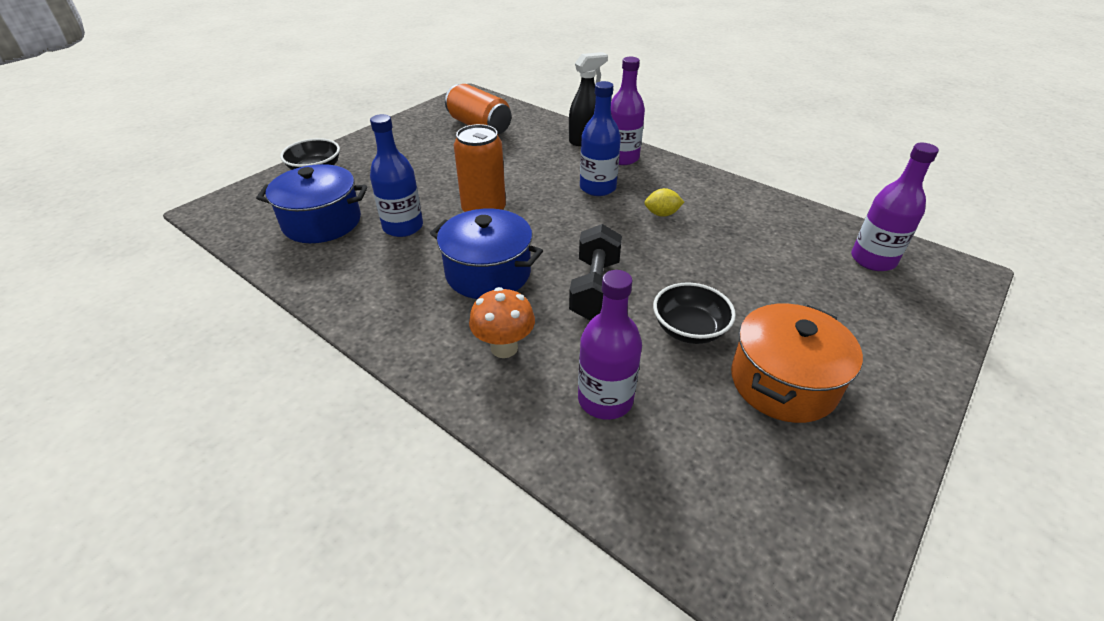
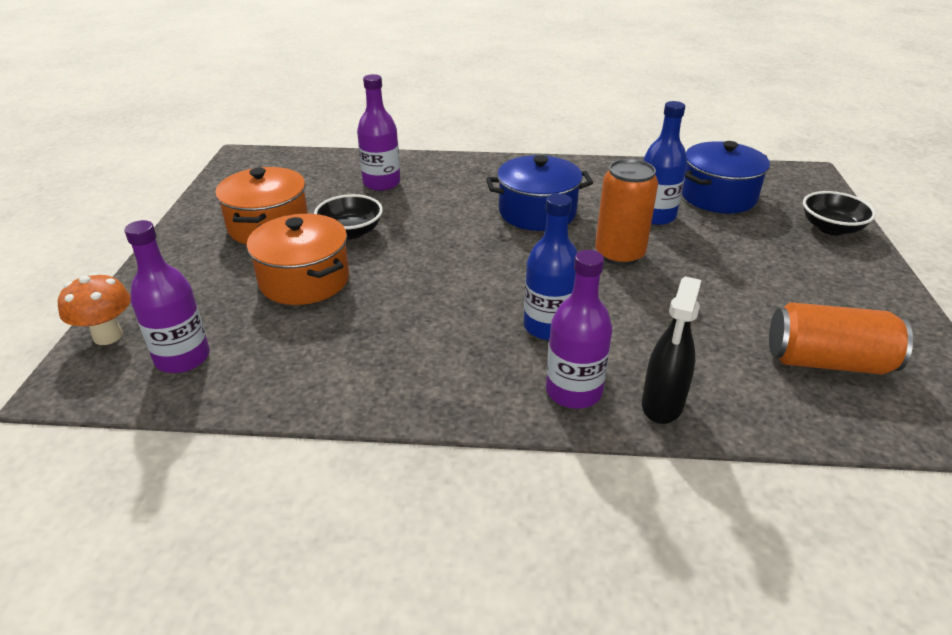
camera: 145 degrees right, 5 degrees down
(504, 348) = (467, 182): orange mushroom -> orange mushroom (108, 336)
(595, 289) = (444, 231): black dumbbell -> none
(662, 214) = (446, 322): yellow lemon -> none
(759, 290) = (304, 280): none -> orange pot

